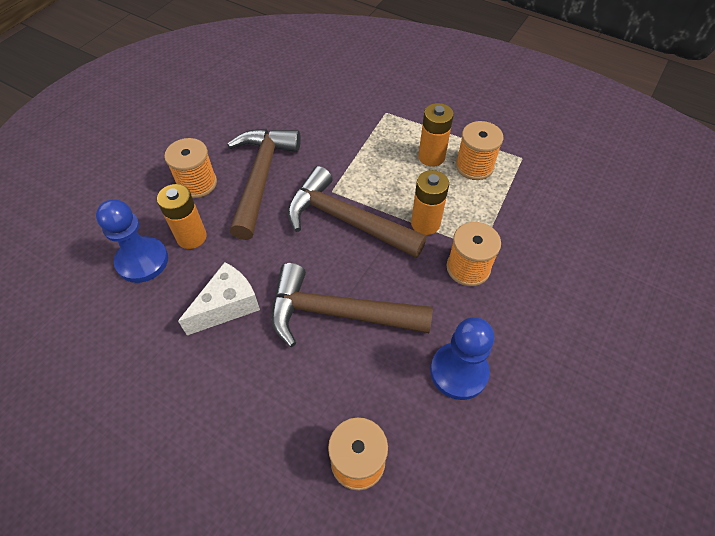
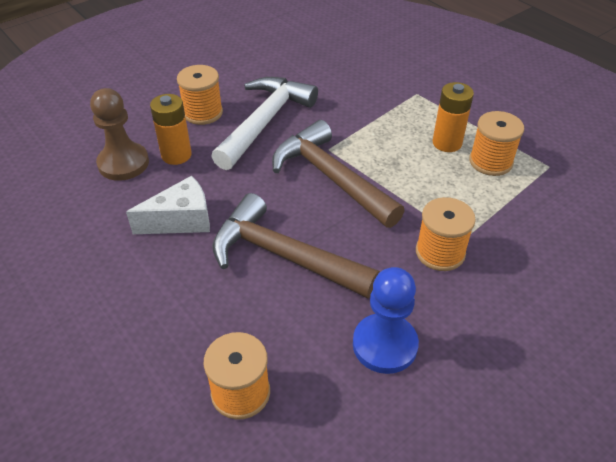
camera: 20 degrees right, 10 degrees down
(142, 261) = (123, 163): blue pawn -> brown pawn
(261, 177) = (265, 121): brown hammer -> white hammer
(425, 223) = (412, 200): orange battery -> none

